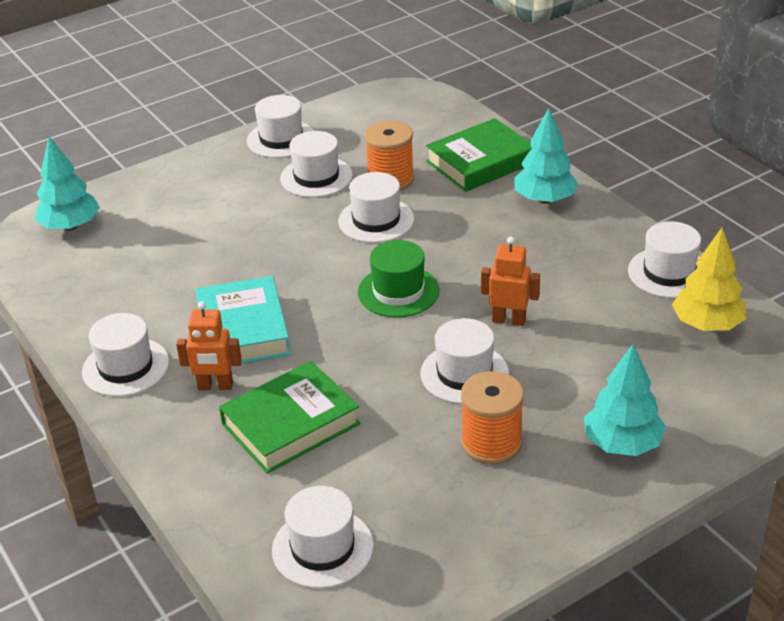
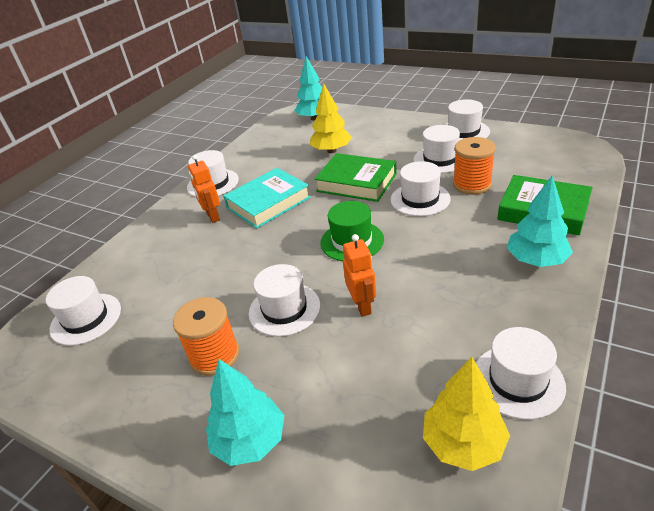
camera: 65 degrees right, 0 degrees up
(185, 242) = (331, 150): none -> yellow tree
(290, 424) = (193, 257): green book -> green book (356, 182)

